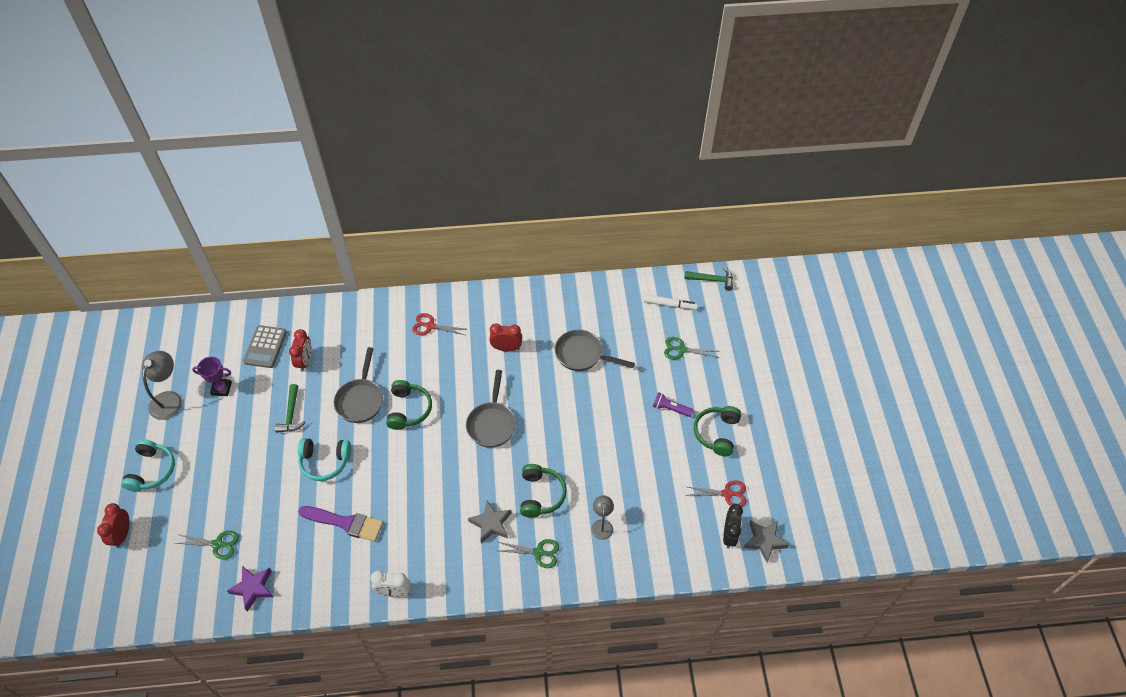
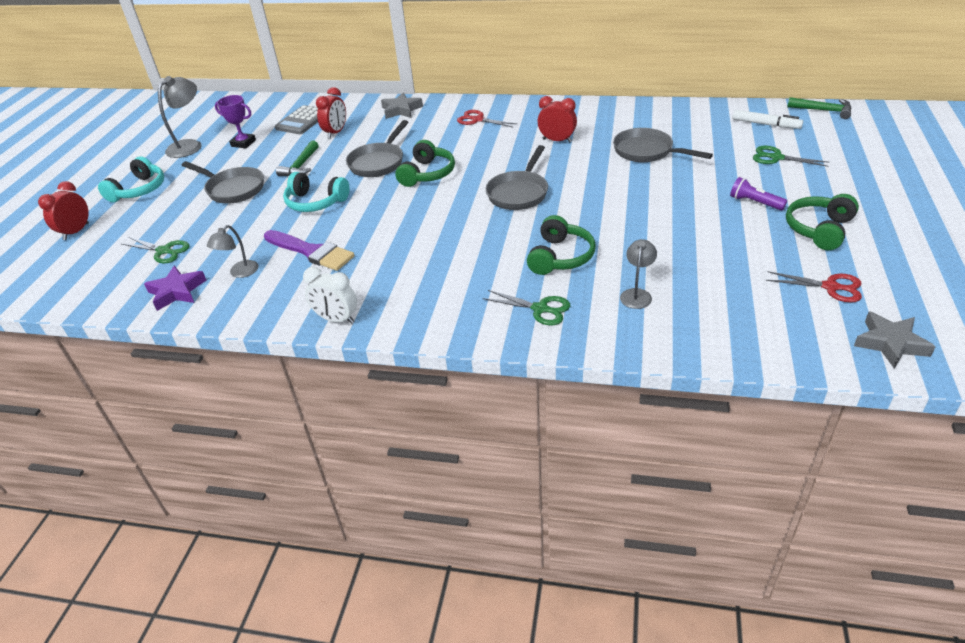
camera: 20 degrees right, 15 degrees down
(242, 456) = (233, 189): none -> grey pan
(296, 557) = (239, 273): none -> grey lamp
(491, 523) = (486, 274): grey star -> grey star (401, 110)
(729, 535) = (831, 329): black clock -> none

